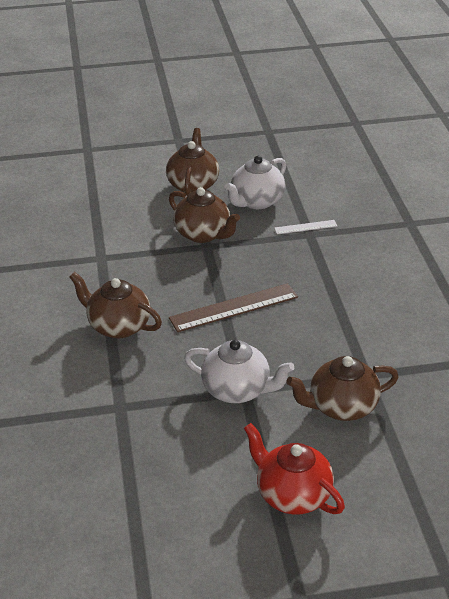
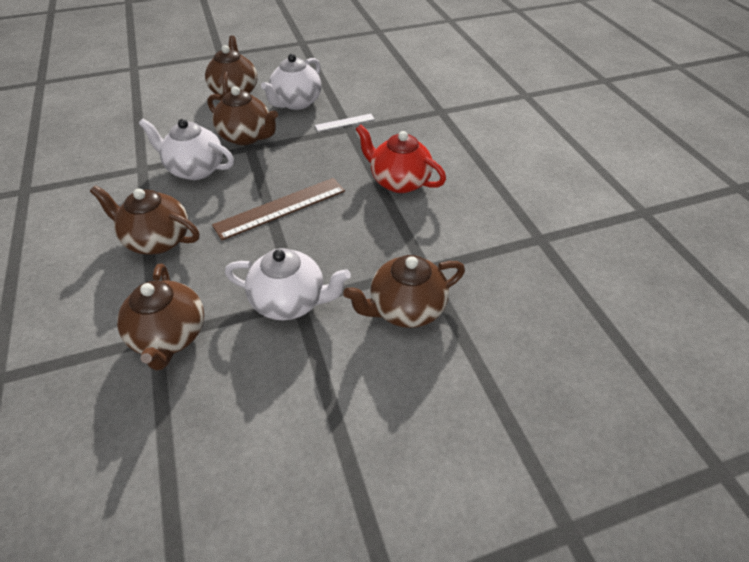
camera: 10 degrees left, 10 degrees up
(132, 407) = (170, 336): none -> brown teapot
(152, 263) = (195, 169): none -> white teapot
(292, 495) = (364, 432): red teapot -> red teapot (399, 181)

